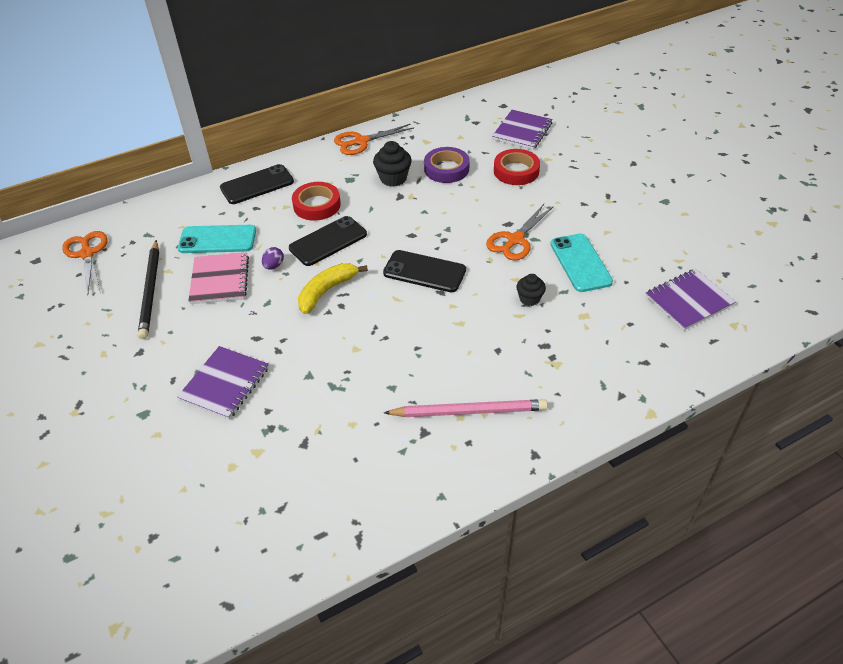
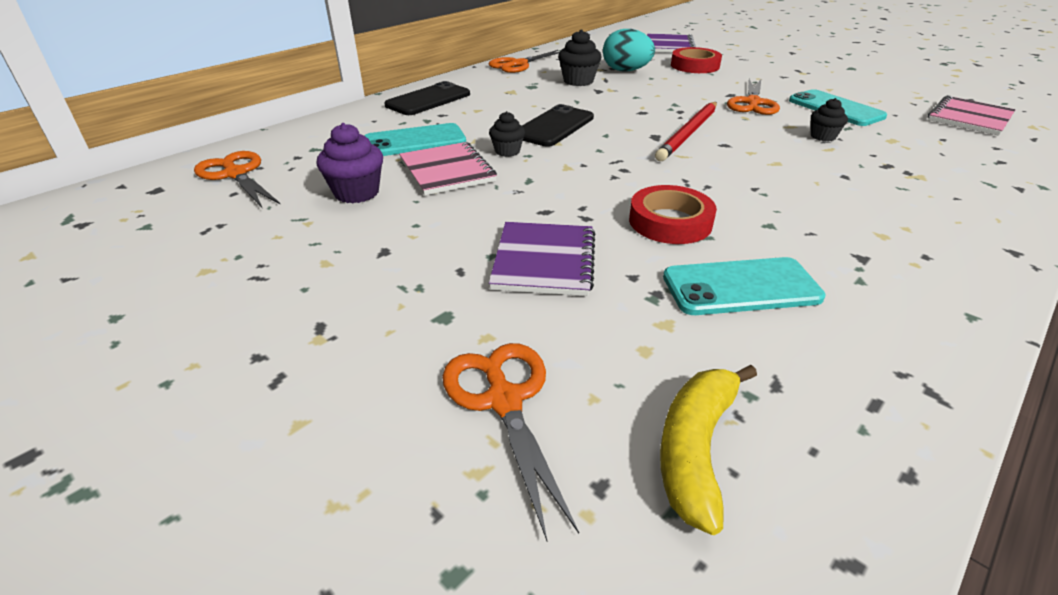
camera: 20 degrees left, 10 degrees down
(140, 478) = (504, 400): none -> orange scissors
(151, 291) = (356, 193): black pencil -> purple cupcake
(274, 266) = (507, 151): purple egg -> black cupcake
(317, 205) = (513, 105): red tape -> red tape (670, 222)
(323, 436) = (741, 287): none -> turquoise phone
(327, 291) = (594, 161): yellow banana -> yellow banana (695, 448)
(424, 272) = (688, 133): black phone -> red pencil
(446, 169) = (626, 71): purple tape -> turquoise egg
(469, 411) = (887, 229): pink pencil -> none
(688, 301) = (969, 118): purple notebook -> pink notebook

